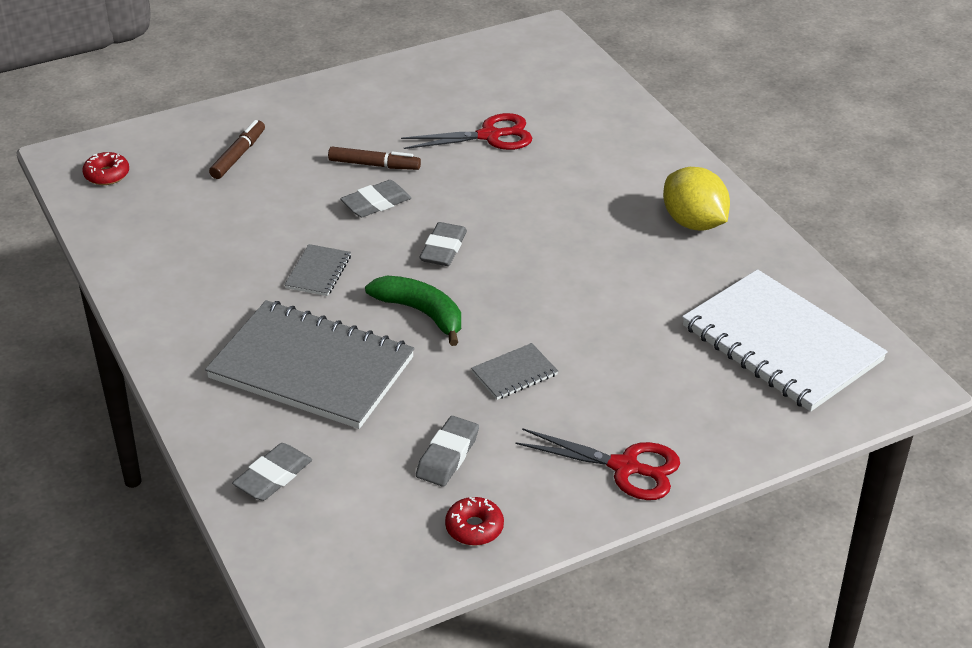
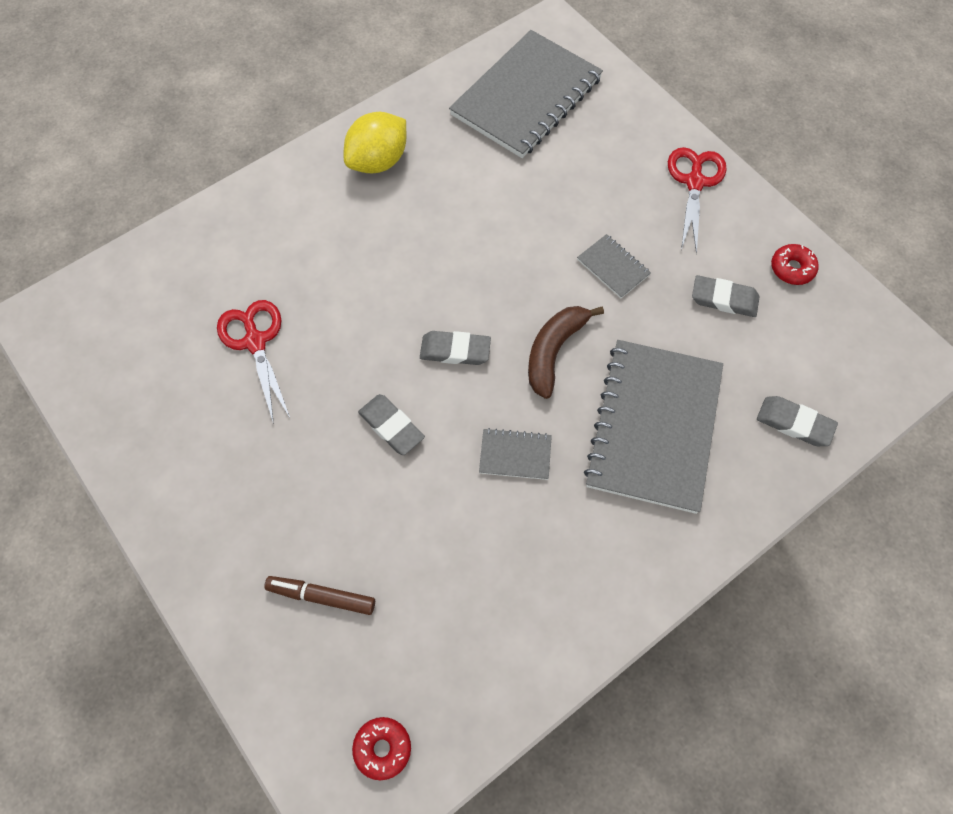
camera: 100 degrees left, 25 degrees up
(374, 165) = (322, 443): brown marker -> none
(421, 313) = (554, 351): green banana -> brown banana
(781, 344) = (526, 97): white notebook -> grey notebook

